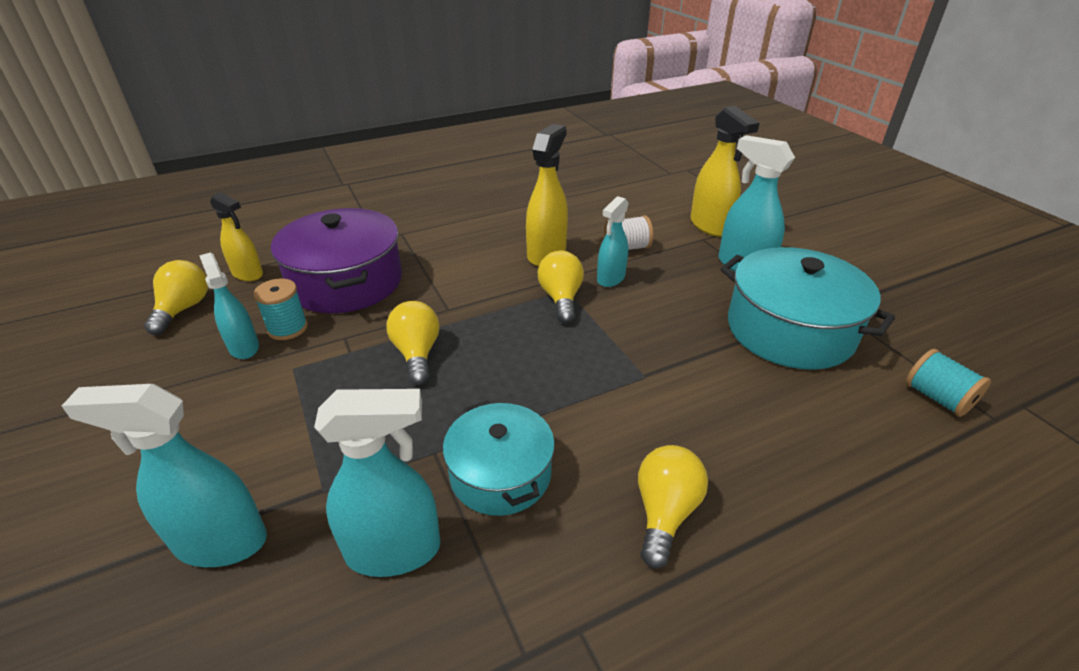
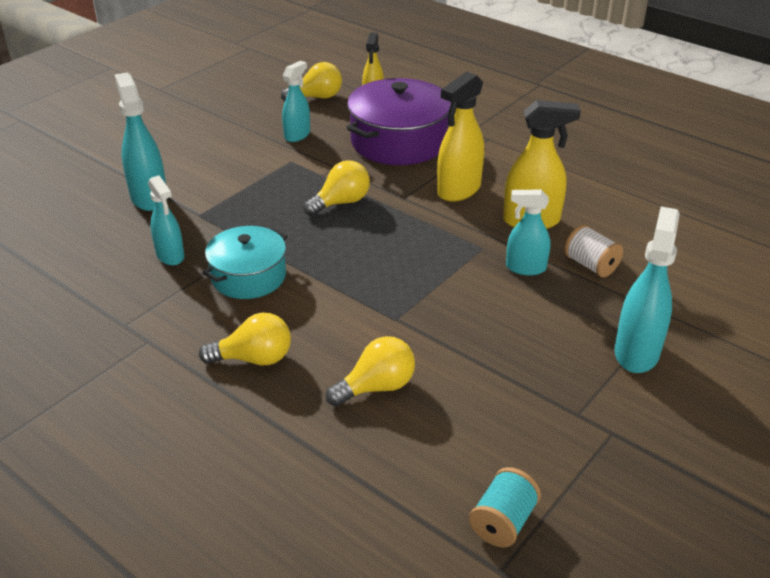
camera: 65 degrees right, 0 degrees up
(287, 328) = (328, 142): turquoise spool -> none
(394, 550) = (170, 256): turquoise spray bottle -> turquoise spray bottle, size x0.66
(561, 298) = (467, 248): yellow light bulb -> yellow light bulb (376, 387)
(710, 226) = (702, 314): yellow spray bottle -> yellow spray bottle (458, 190)
(790, 330) = (538, 401): turquoise pot -> none

